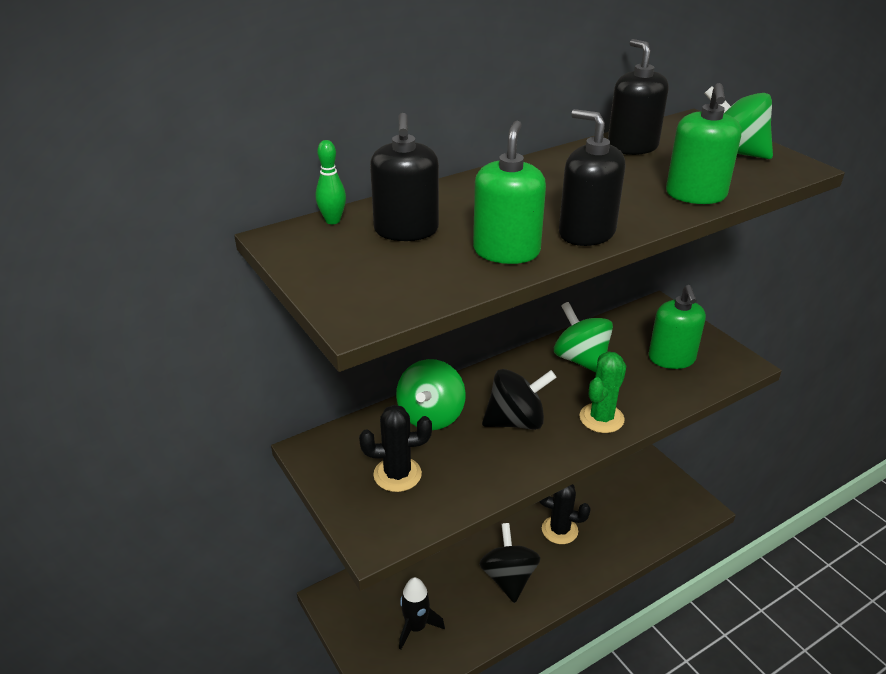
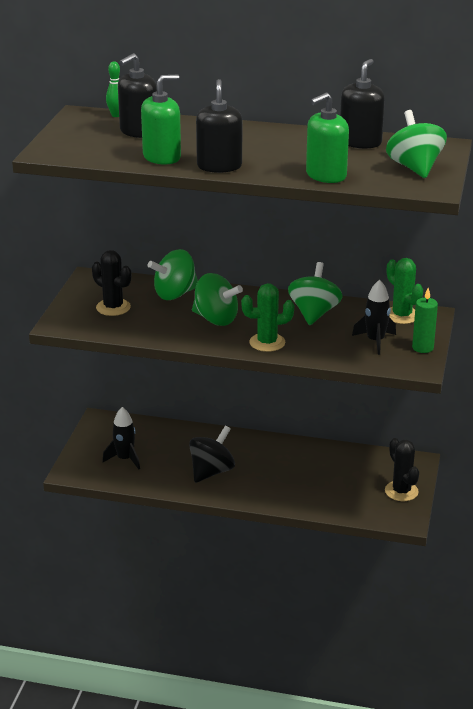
camera: 45 degrees right, 5 degrees down
(516, 421) = (216, 319): black spinning top -> green spinning top
(559, 530) = (283, 470): black cactus -> black cactus (401, 491)
(643, 320) = (401, 315): none -> green cactus
(671, 358) = (375, 341): green soap dispenser -> black rocket
(711, 343) = (422, 348): none -> green candle

